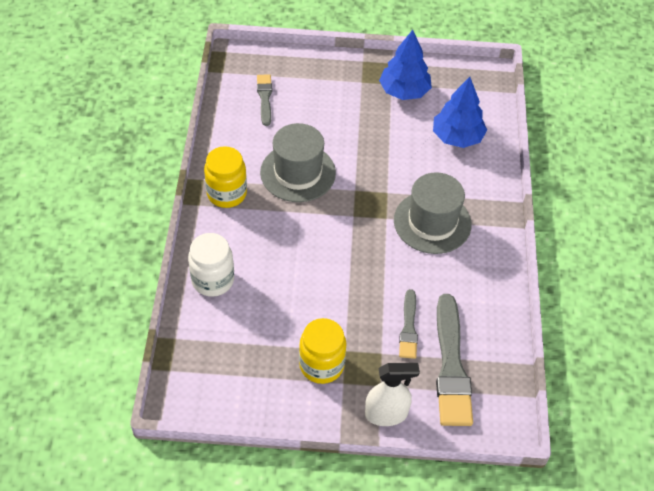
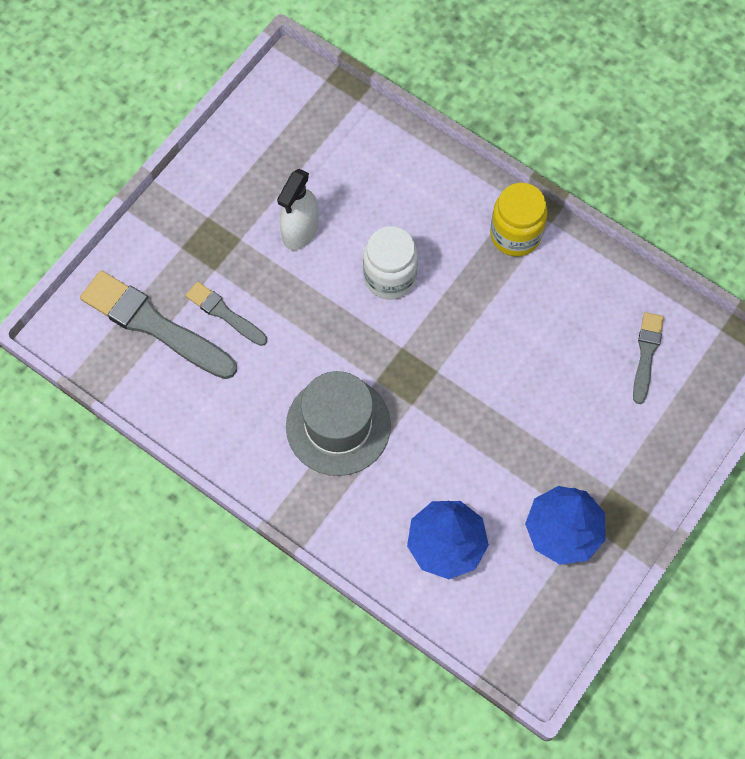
camera: 125 degrees right, 15 degrees up
(213, 280) = (406, 164): white jar -> white jar (390, 277)
(265, 98) = (646, 354): grey brush -> grey brush turned 105 degrees counterclockwise
(298, 173) = (501, 324): grey hat -> none
(321, 365) = (239, 208): yellow jar -> none
(386, 414) = (148, 234): white spray bottle -> white spray bottle (300, 231)

